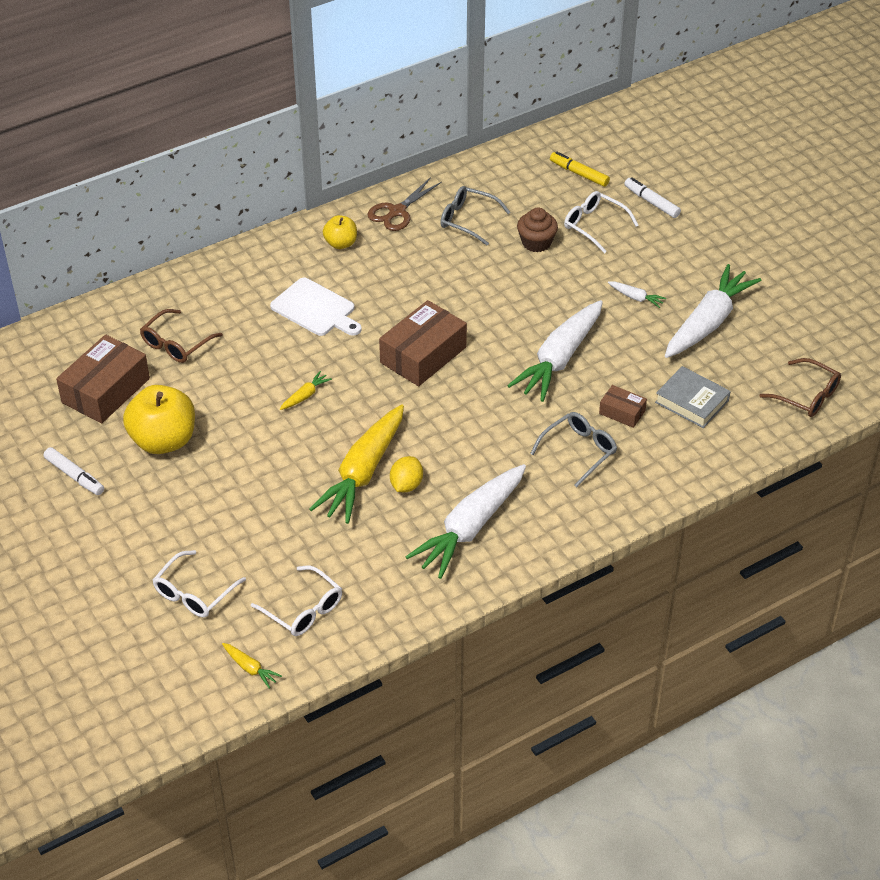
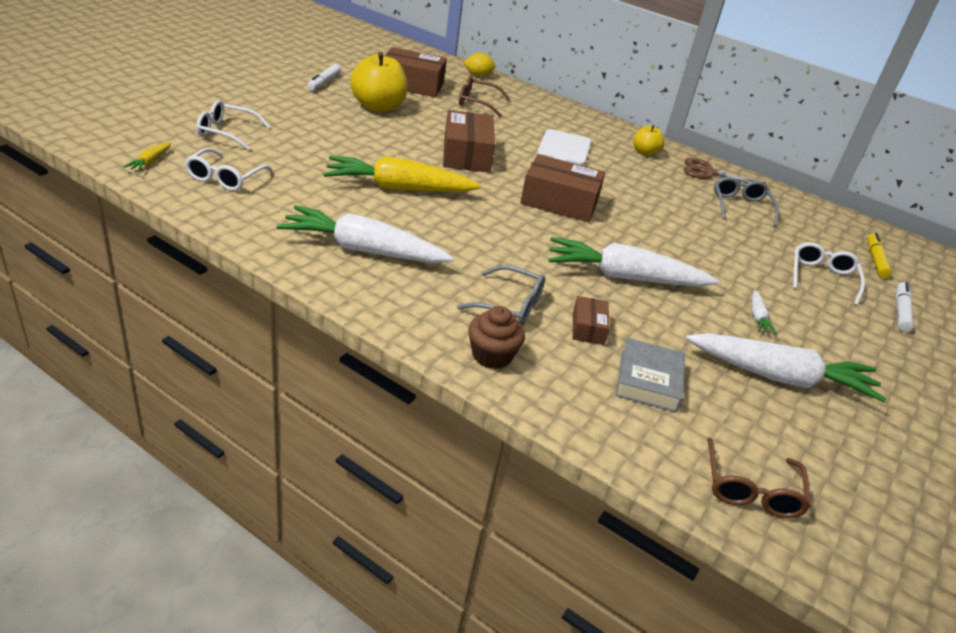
camera: 60 degrees right, 10 degrees down
(305, 396) = (466, 155): yellow carrot -> brown box
(406, 485) = (397, 210): yellow lemon -> yellow lemon (478, 75)
(536, 243) = (758, 246): brown cupcake -> brown cupcake (492, 355)

